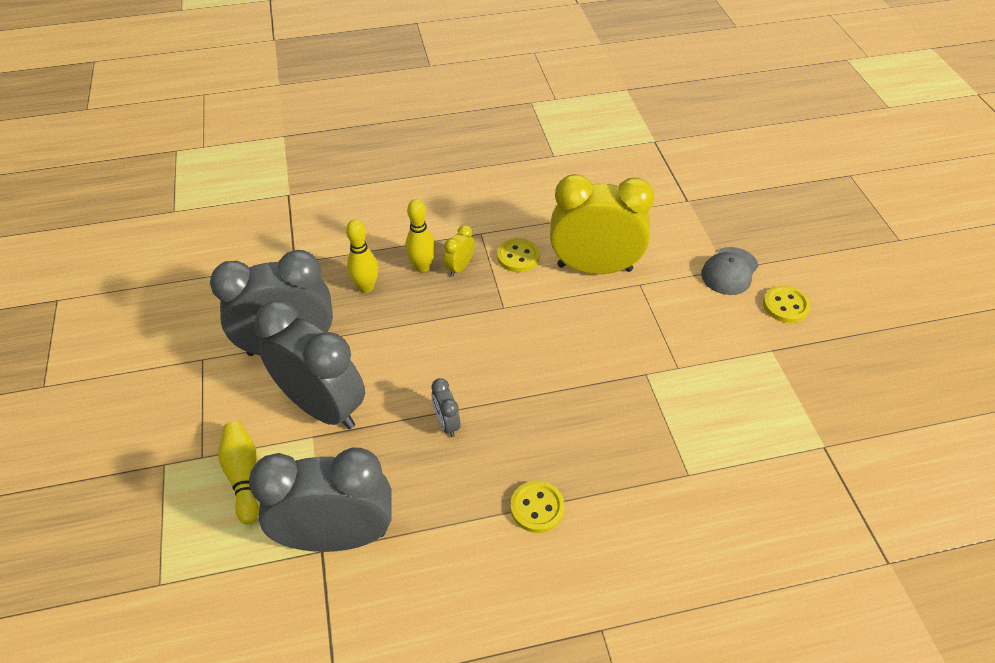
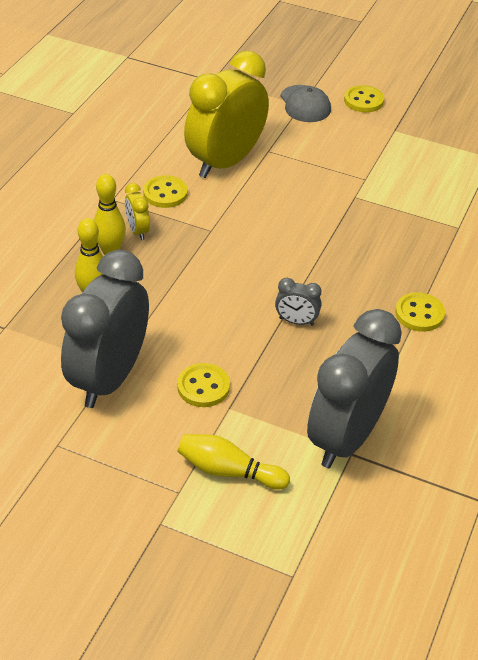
camera: 55 degrees left, 5 degrees down
(322, 407) = (203, 387): grey clock -> yellow button

